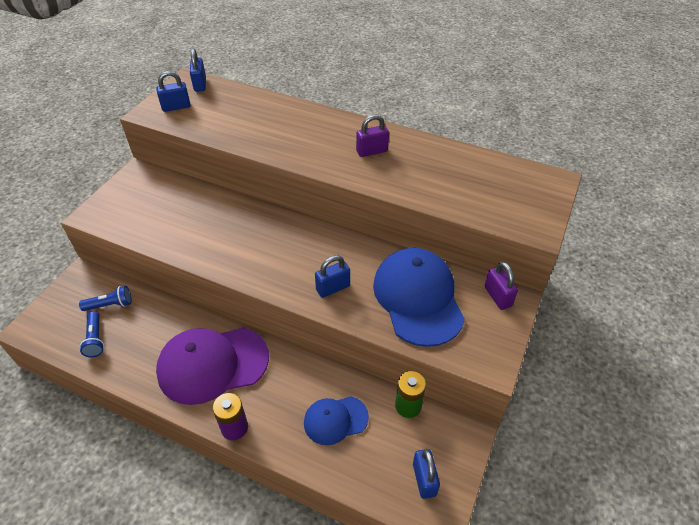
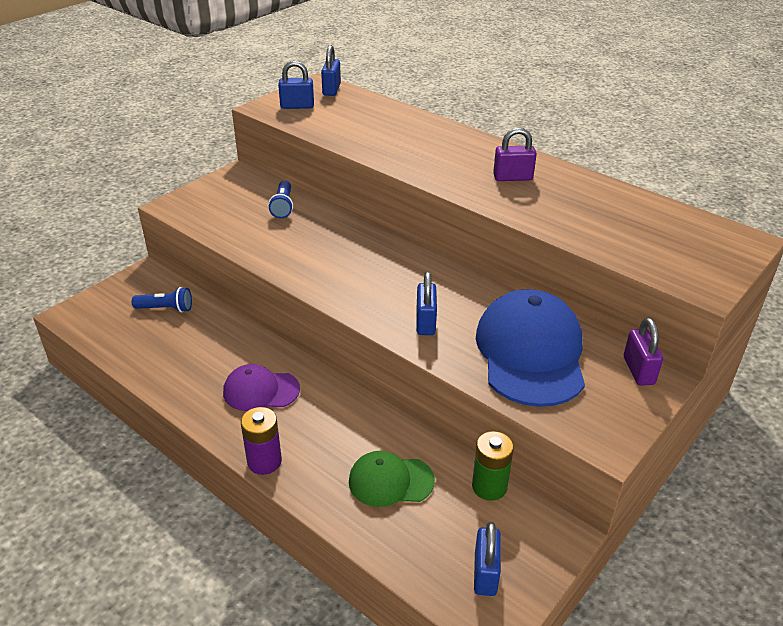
camera: 15 degrees right, 10 degrees down
(95, 339) = (138, 339): blue flashlight -> blue flashlight (283, 206)
(212, 364) = (261, 391): purple cap -> purple cap, size x0.55
(333, 288) = (425, 322): blue padlock -> blue padlock turned 75 degrees counterclockwise
(335, 420) = (390, 481): blue cap -> green cap

